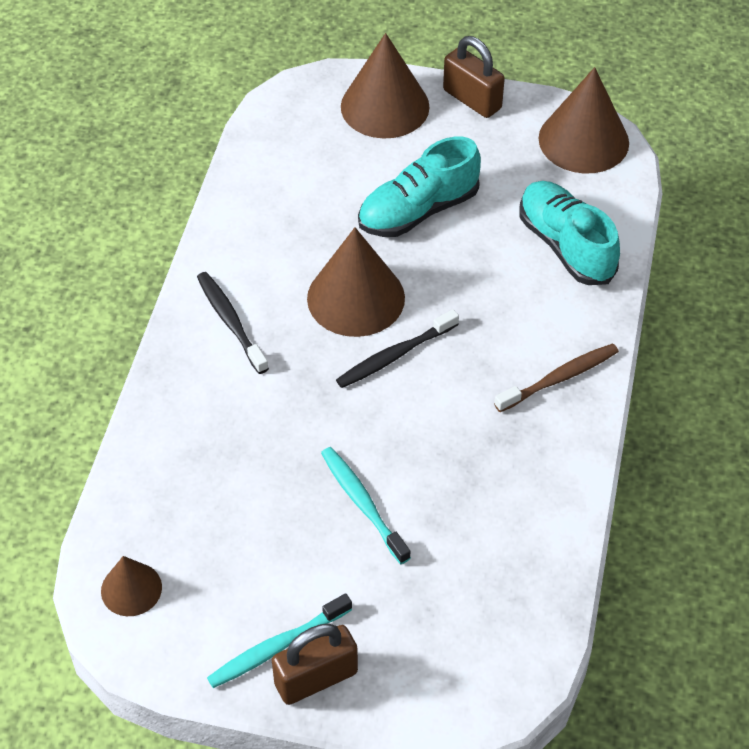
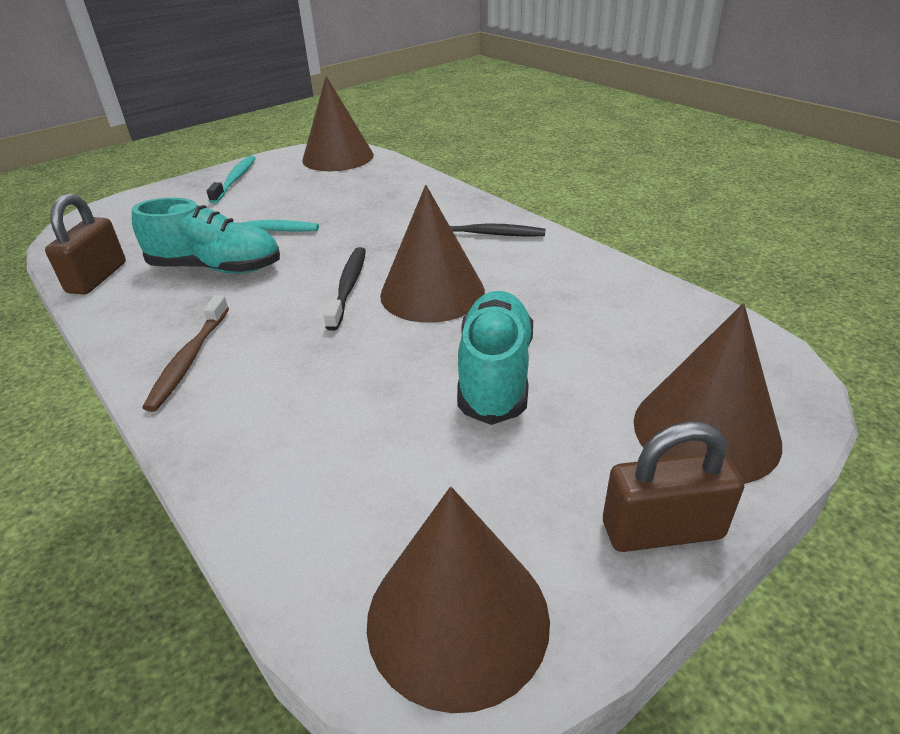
camera: 130 degrees right, 15 degrees down
(131, 589) = (338, 157): brown cone -> brown cone, size x1.83
(316, 678) = (200, 184): brown padlock -> brown padlock (97, 277)
(566, 246) = (309, 461): turquoise shoe -> turquoise shoe (216, 268)

